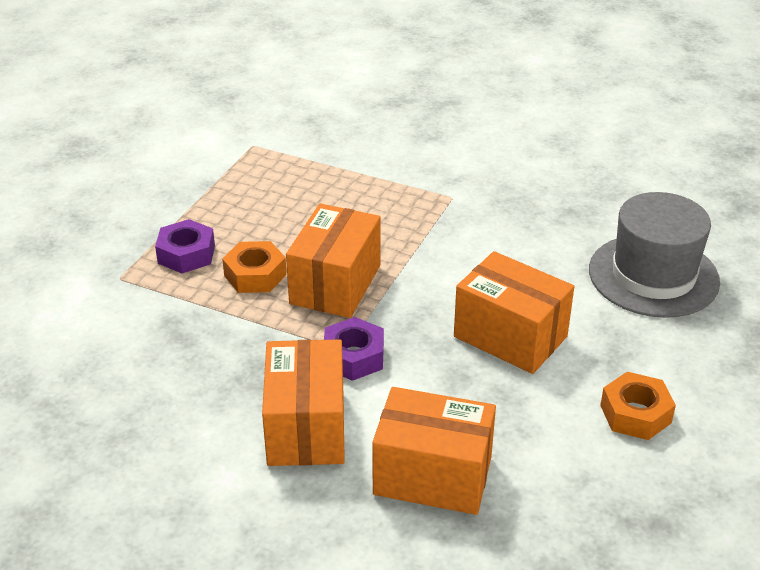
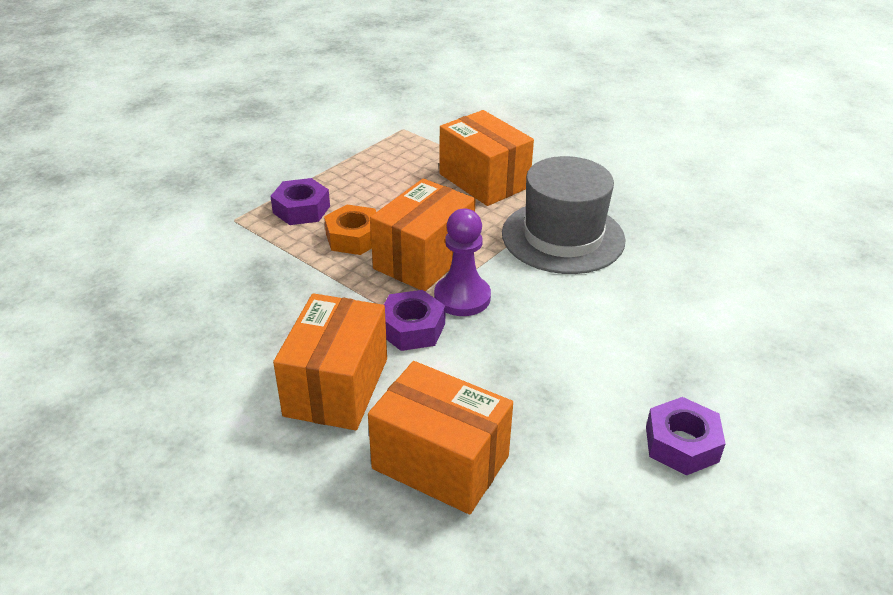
camera: 15 degrees right, 0 degrees up
(389, 317) = (462, 297): none -> purple pawn
(510, 336) = (575, 339): orange box -> orange box (484, 181)
(635, 414) = (681, 444): orange nut -> purple nut
(653, 275) = (748, 306): grey hat -> grey hat (563, 237)

